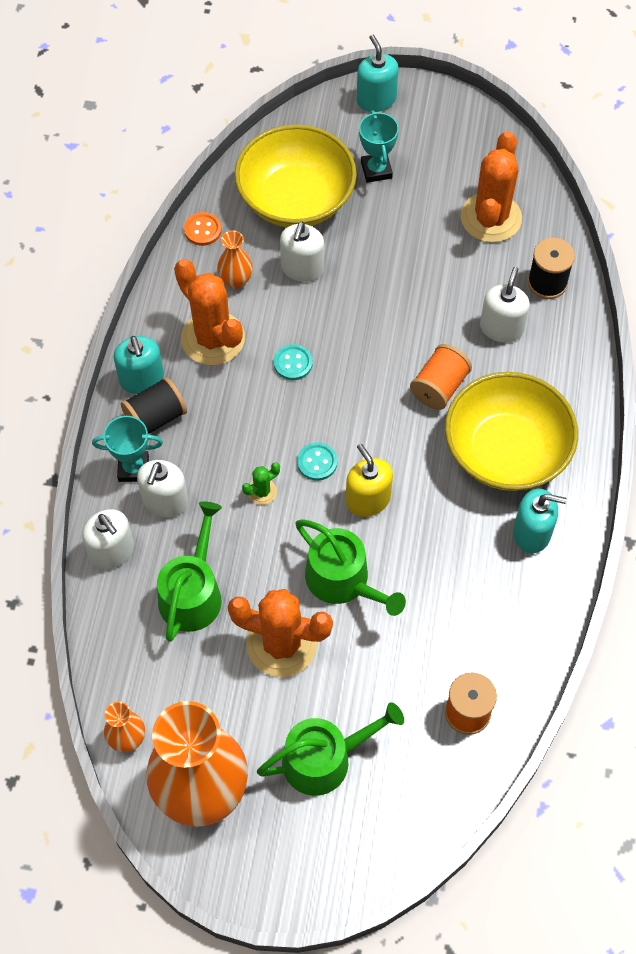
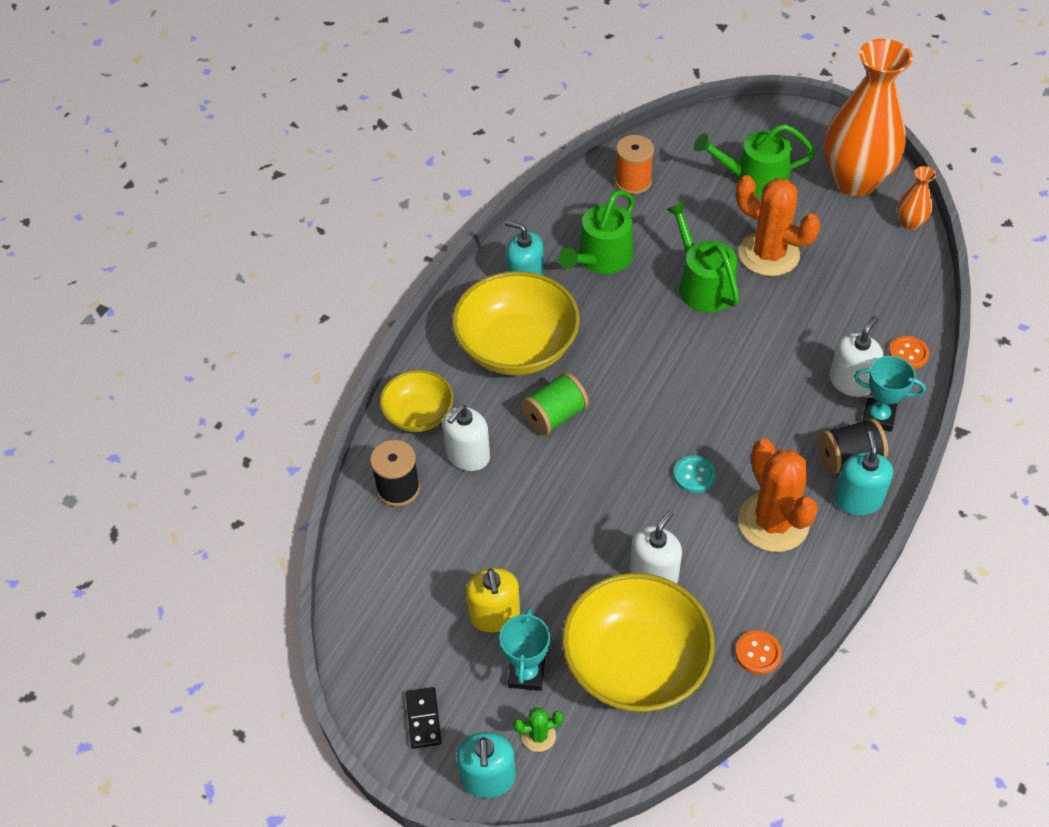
camera: 160 degrees left, 10 degrees down
(112, 551) = (908, 354): white soap dispenser -> orange button
(192, 593) = (838, 306): green watering can -> green watering can (601, 258)
(236, 281) = (733, 580): orange vase -> none
(262, 492) = (756, 368): green cactus -> green cactus (538, 735)
(317, 462) = (697, 380): turquoise button -> none
(368, 499) = (660, 339): yellow soap dispenser -> yellow soap dispenser (494, 615)
(439, 122) = (423, 719): none -> black domino
(439, 387) = (555, 416): orange spool -> green spool
(491, 218) = (421, 576): orange cactus -> none
(565, 354) = (418, 414): none -> yellow bowl

